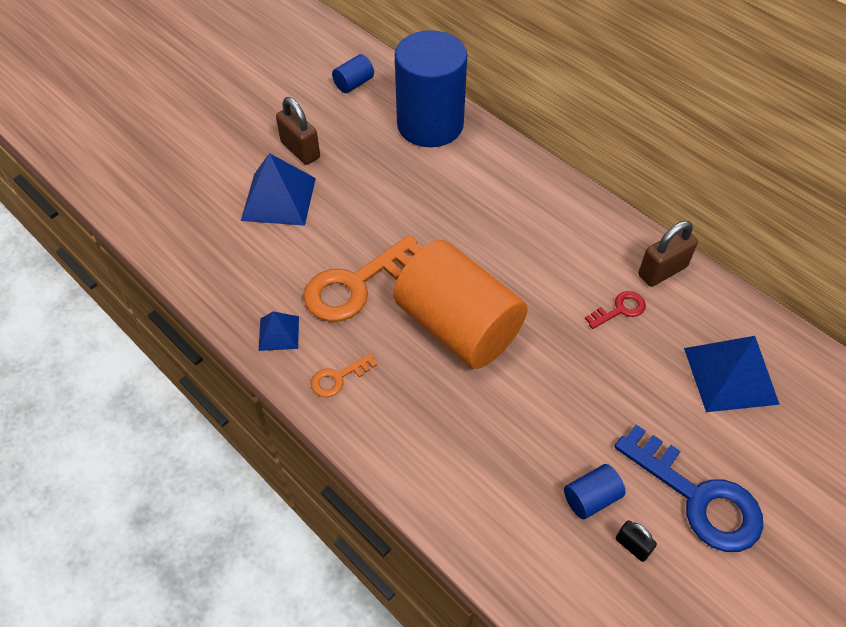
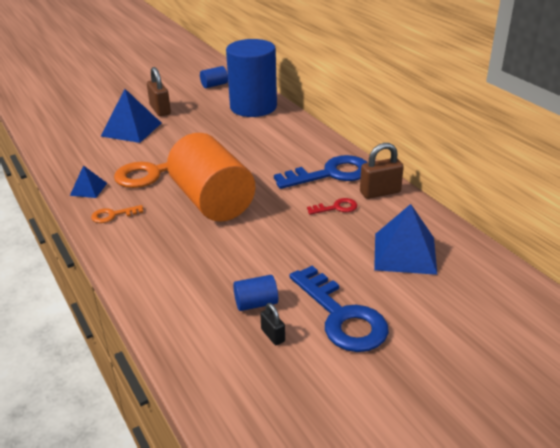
camera: 15 degrees right, 20 degrees down
(587, 247) = (330, 174): none -> blue key

